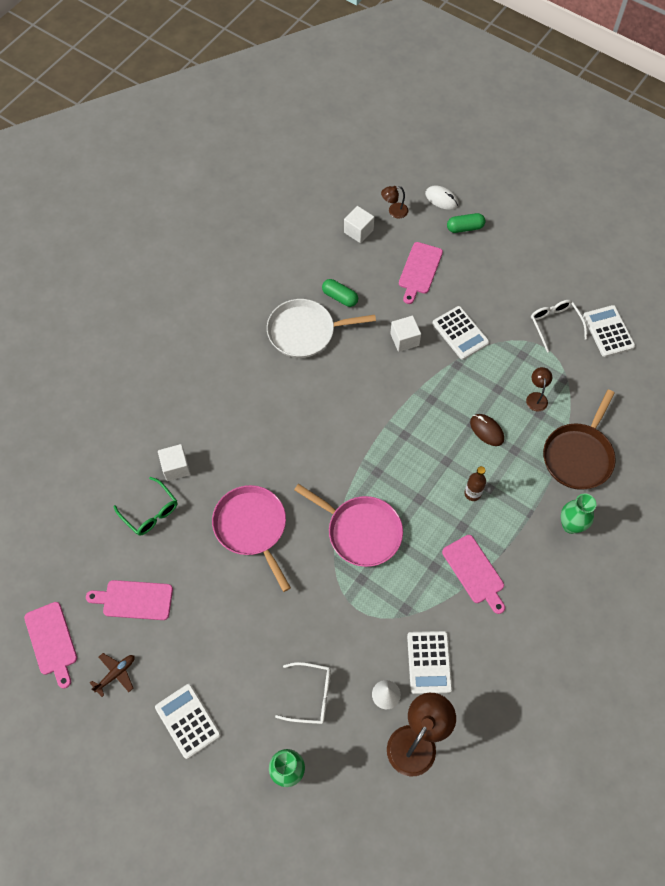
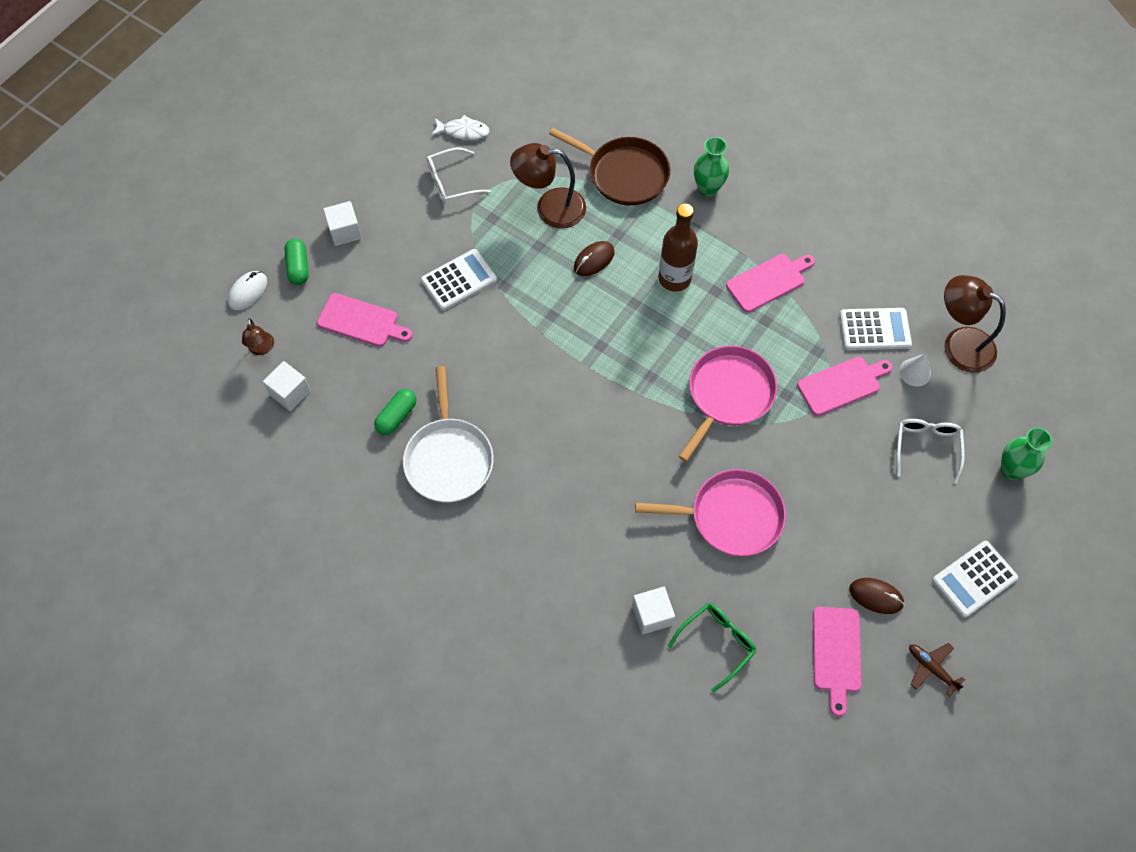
camera: 90 degrees left, 0 degrees up
(52, 641) = (901, 754): pink cutting board -> pink cutting board (842, 384)
(178, 636) = (876, 596): none -> brown mouse
(252, 527) = (731, 516): pink pan -> pink pan turned 150 degrees counterclockwise
(404, 339) = (466, 341): white cube -> white cube (345, 231)
(472, 493) = (674, 278): brown bottle -> brown bottle, size x1.68
(536, 397) = (550, 208): brown lamp -> brown lamp, size x1.93
(608, 331) = (463, 131): white calculator -> white fish

